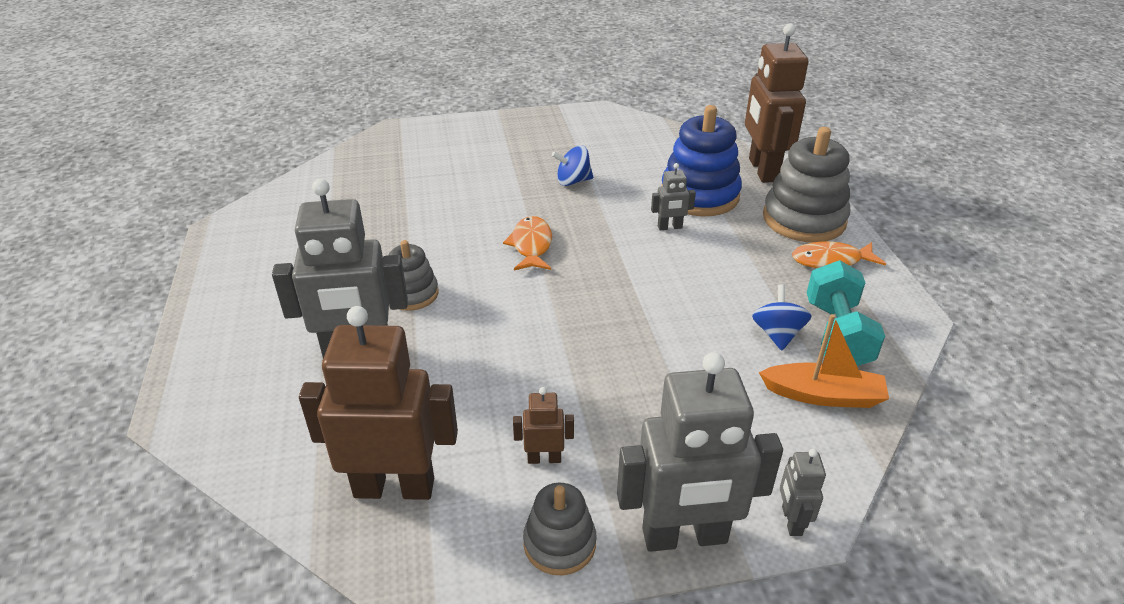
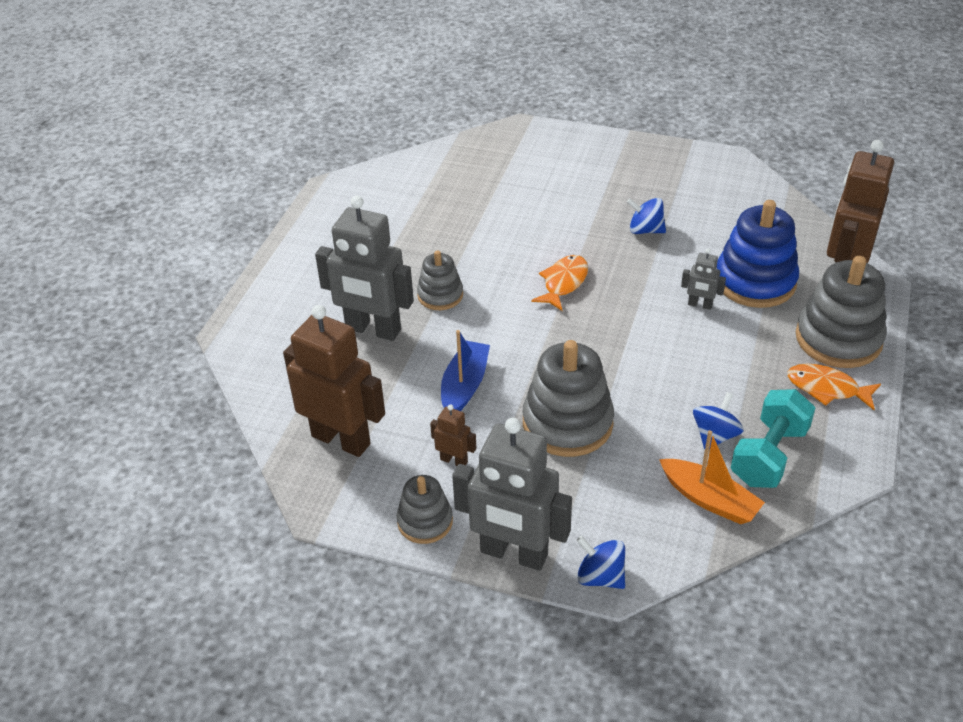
camera: 30 degrees right, 5 degrees up
(500, 374) = (464, 386): none -> blue boat
(634, 373) = (567, 423): none -> grey stacking toy
(791, 521) = (600, 577): grey robot -> blue spinning top

